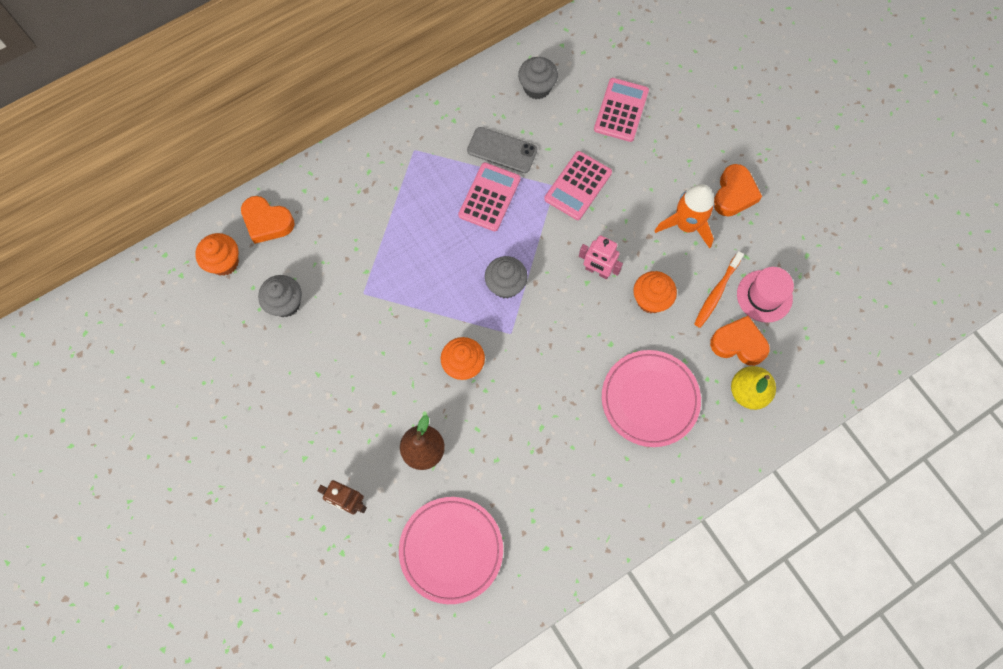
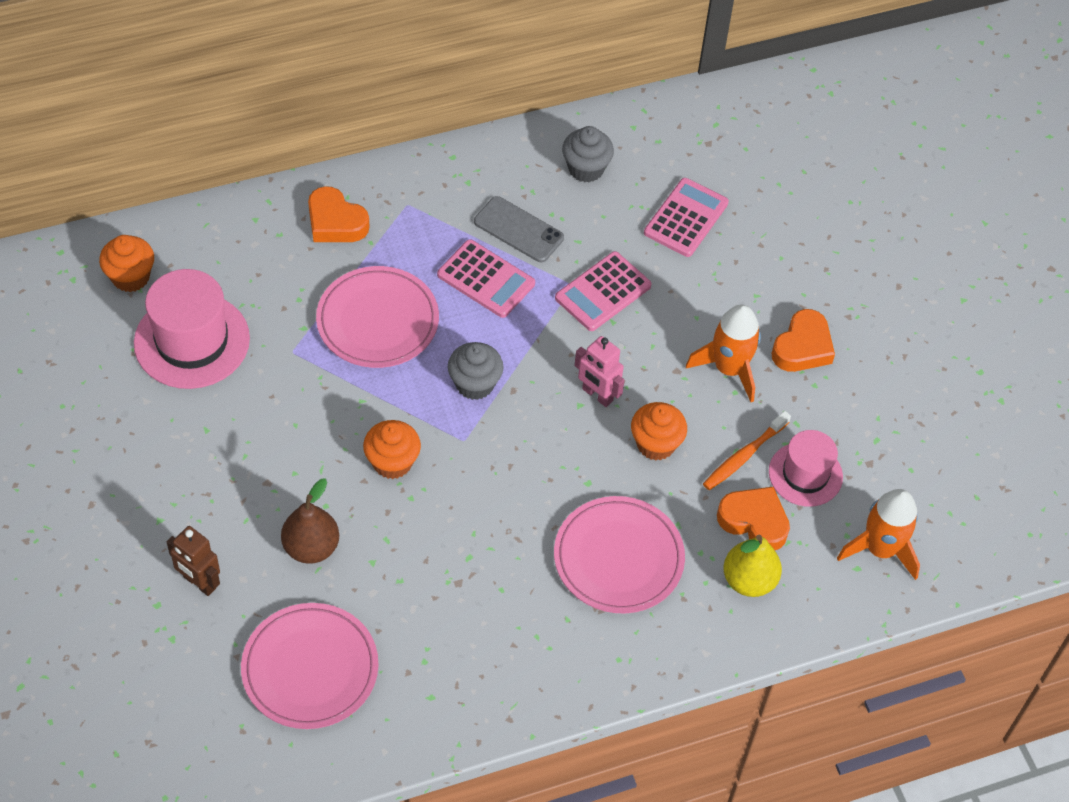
camera: 10 degrees right, 15 degrees down
(267, 222) = (198, 244): orange heart -> orange heart (335, 222)
(286, 303) = (192, 341): grey cupcake -> pink hat
(419, 251) = (377, 321): none -> pink plate
(489, 197) = (486, 279): pink calculator -> pink calculator turned 90 degrees clockwise
(834, 342) = (880, 549): none -> orange rocket

